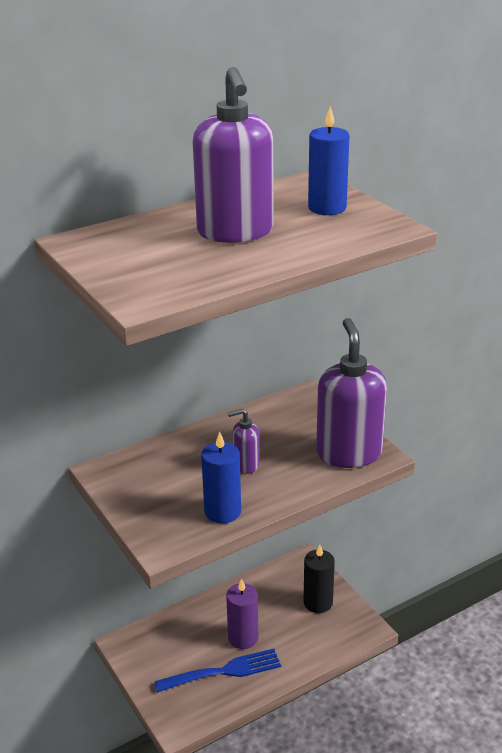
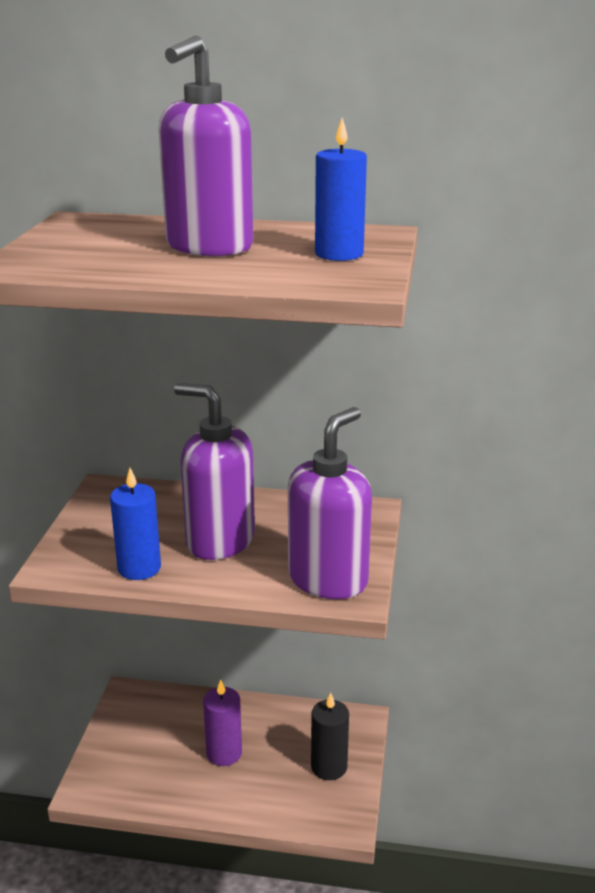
camera: 40 degrees right, 5 degrees down
(223, 671) = (172, 771): blue fork -> none
(246, 465) = (219, 541): purple soap dispenser -> purple soap dispenser, size x2.08

